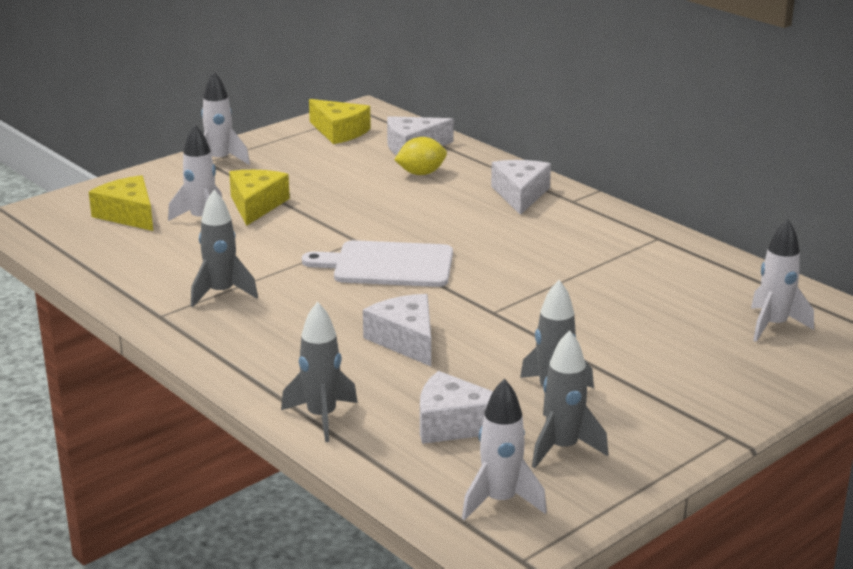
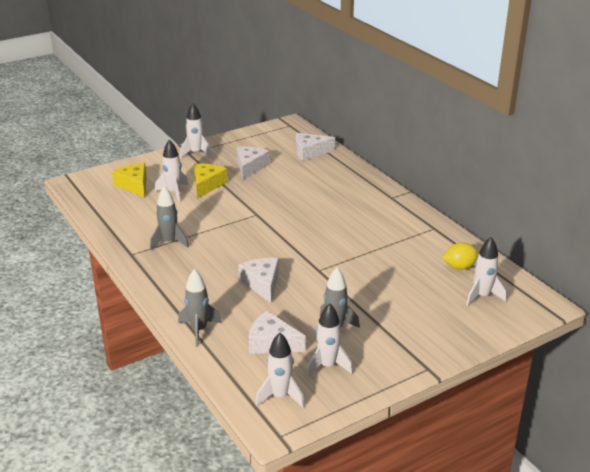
camera: 10 degrees right, 5 degrees up
(339, 132) = (270, 138): yellow cheese -> none
(388, 265) = (269, 232): white cutting board -> none
(421, 173) = (308, 171): yellow lemon -> yellow lemon (460, 267)
(520, 195) = (362, 191): white cheese -> white cheese (250, 167)
(562, 448) = (327, 366): grey rocket -> white rocket

